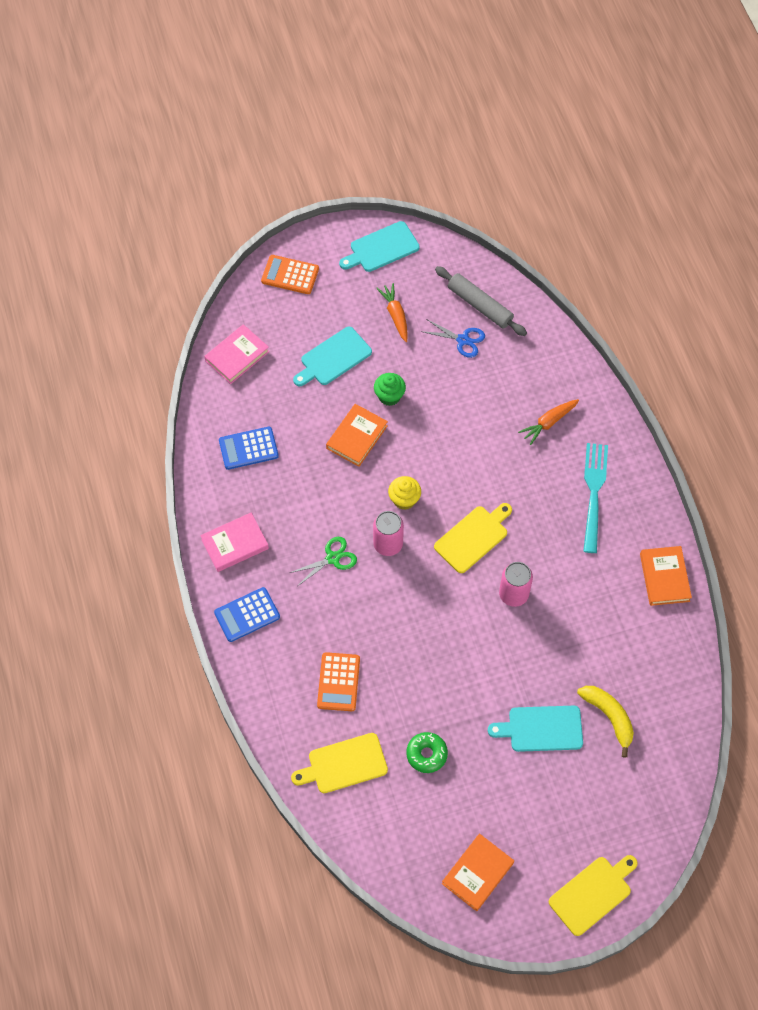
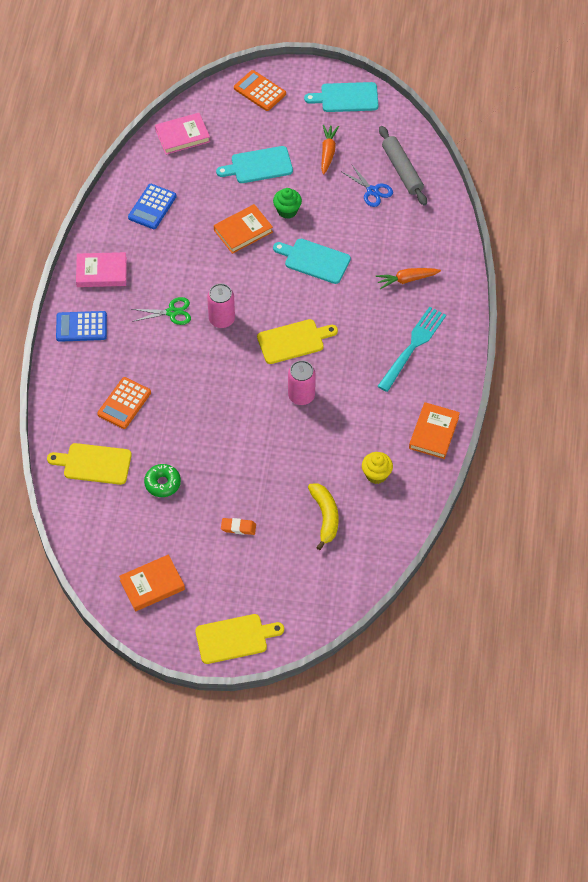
camera: 25 degrees right, 5 degrees down
(248, 448) = (152, 207): blue calculator -> blue calculator turned 75 degrees counterclockwise
(404, 499) = (254, 291): yellow cupcake -> yellow cupcake (376, 474)
(530, 768) = (238, 527): none -> orange eraser
(541, 728) = (265, 502): turquoise cutting board -> turquoise cutting board (314, 260)

